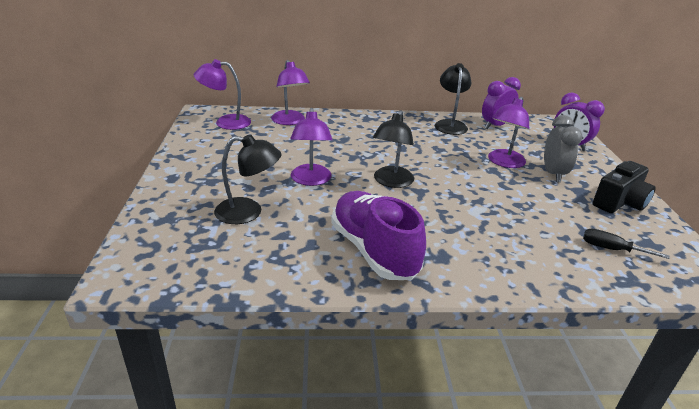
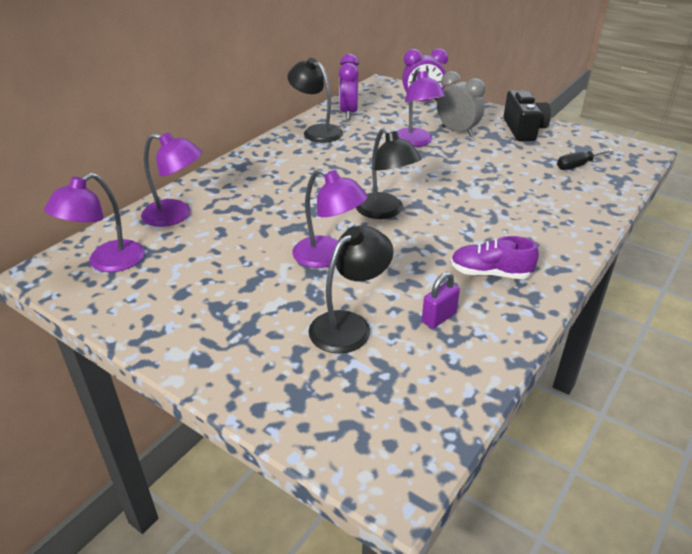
camera: 50 degrees left, 5 degrees up
(293, 244) = (438, 318): none -> purple padlock
(374, 250) = (490, 273): purple shoe -> purple shoe, size x0.56

